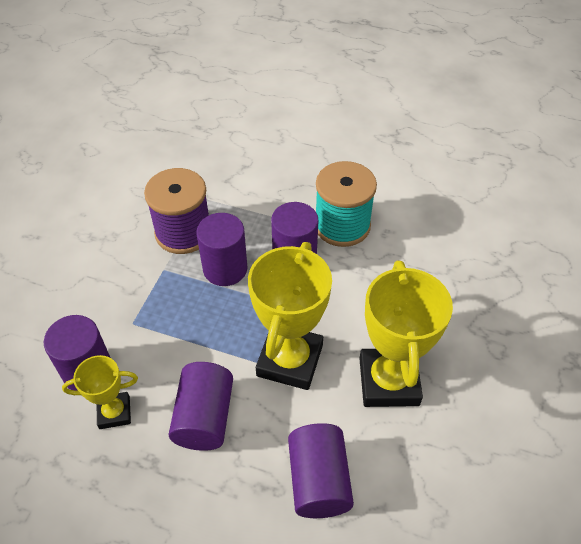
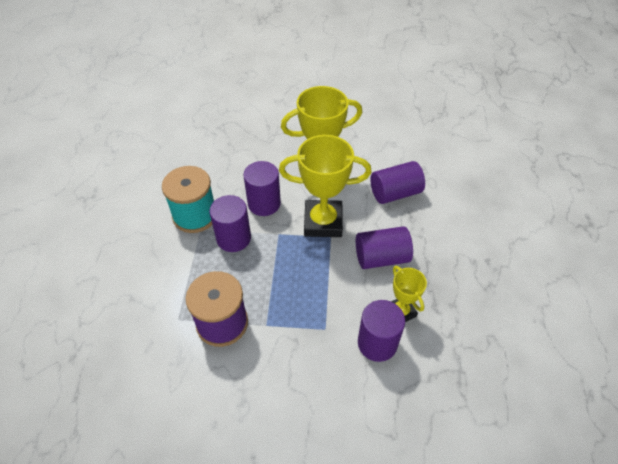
camera: 105 degrees left, 0 degrees up
(225, 268) = (255, 280): purple cylinder -> purple cylinder (264, 203)

